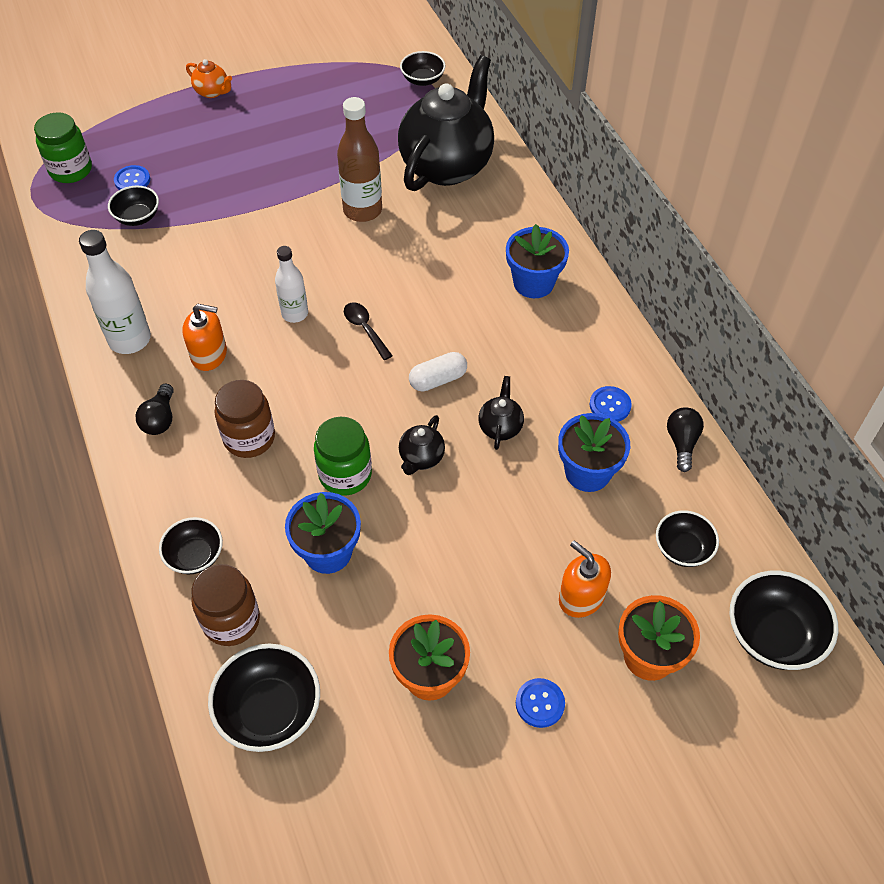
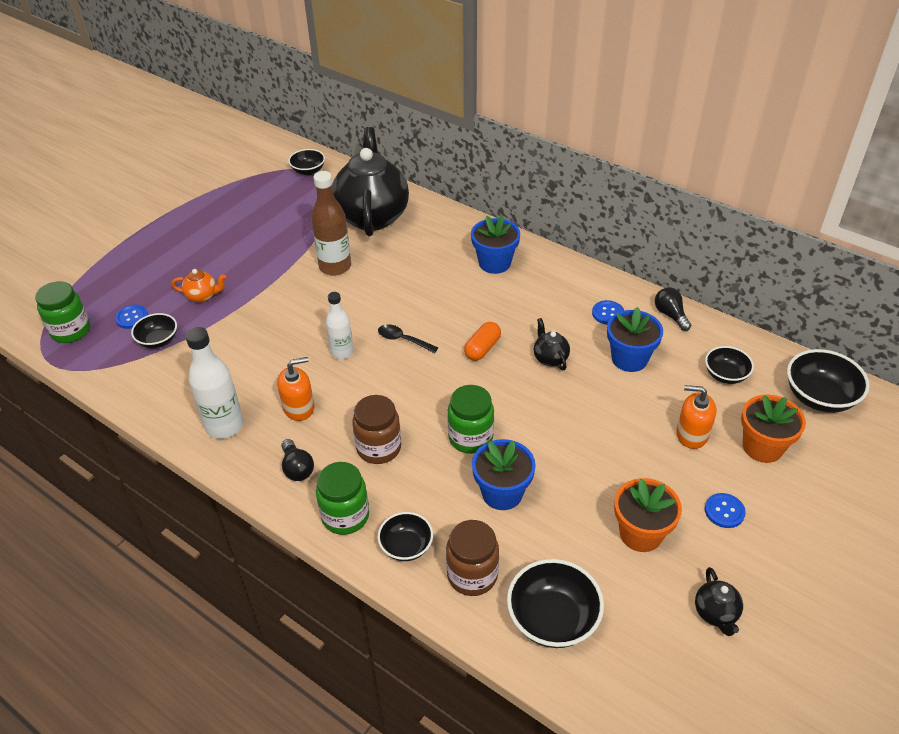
camera: 30 degrees left, 10 degrees down
(165, 493) = (345, 516): none -> green jar
(212, 92) = (149, 235): orange teapot -> orange teapot (203, 296)
(421, 458) = (514, 402): black teapot -> black teapot (715, 613)
(438, 379) = (482, 348): white capsule -> orange capsule

